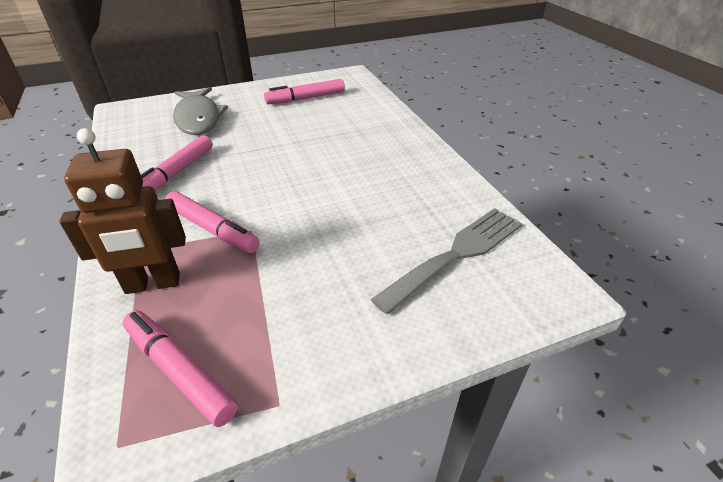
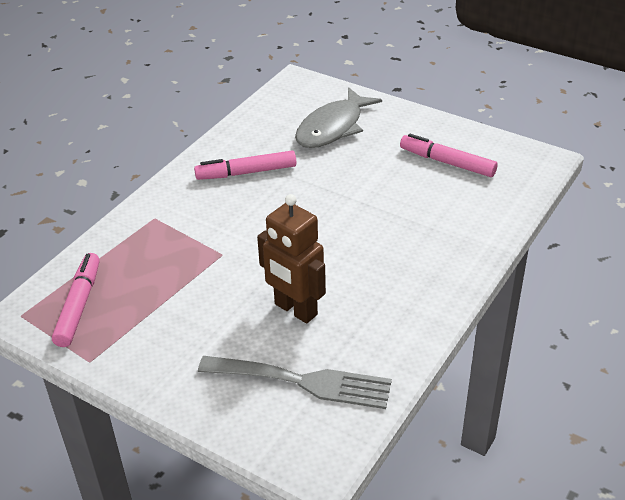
camera: 55 degrees right, 0 degrees up
(153, 284) = (131, 246): brown robot -> brown robot (295, 310)
(212, 229) = (204, 235): pink marker -> none

